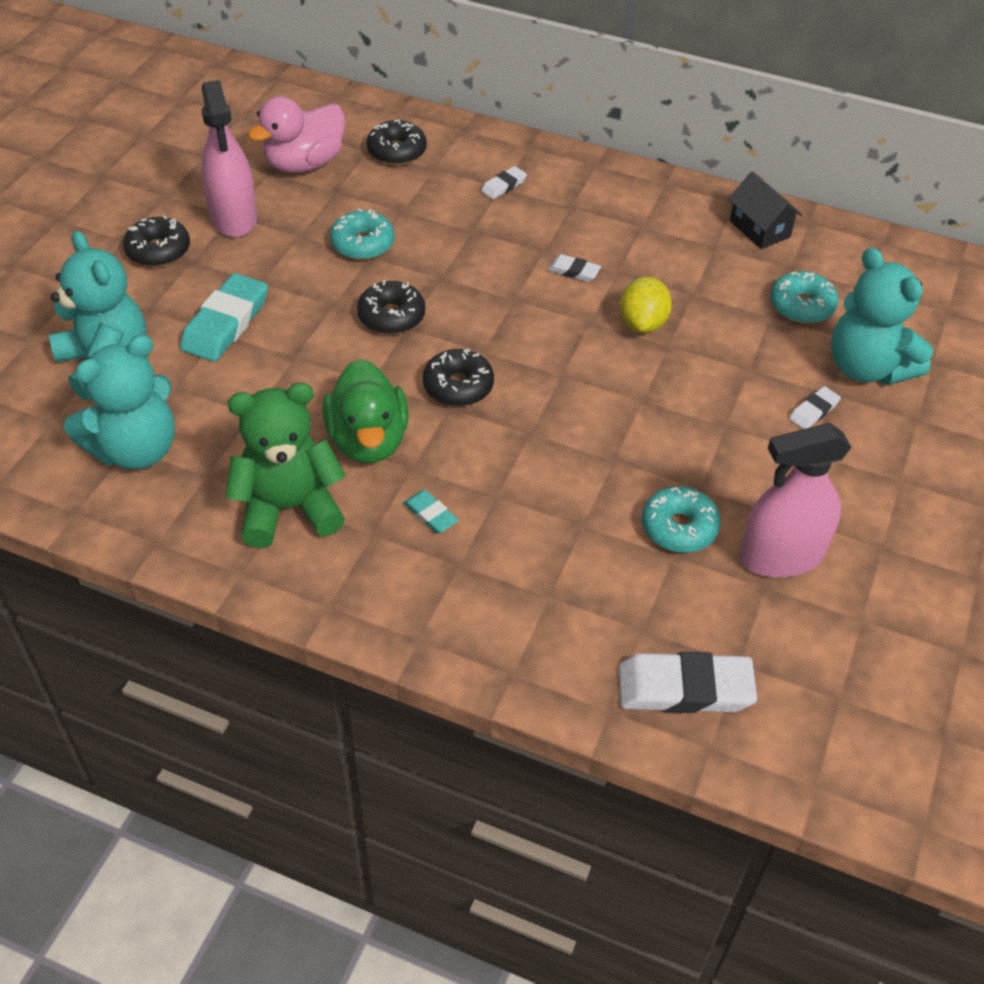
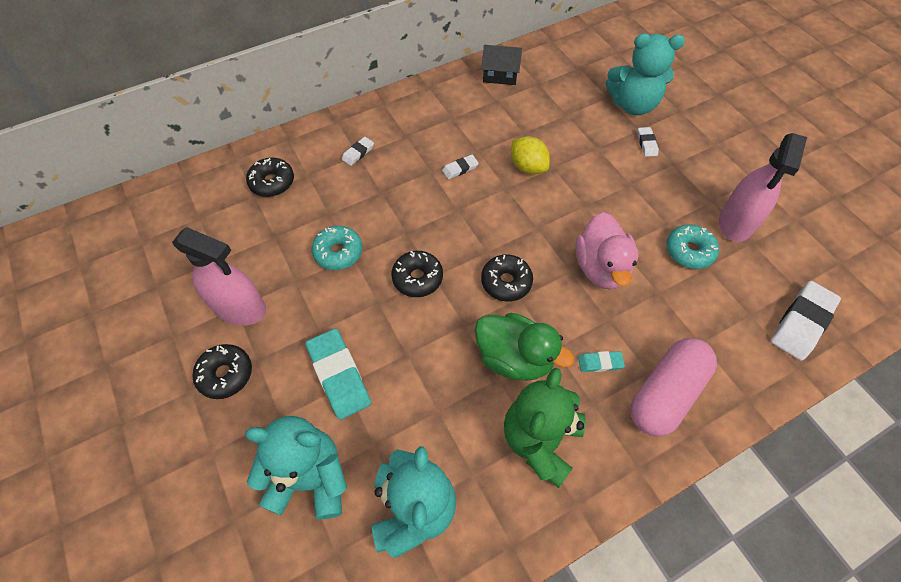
camera: 50 degrees left, 10 degrees up
(304, 164) = (230, 236): pink duck -> pink duck (601, 268)
(445, 591) = (665, 393): none -> pink capsule
(503, 186) = (358, 153): white eraser -> white eraser turned 45 degrees clockwise
(801, 306) = (570, 98): turquoise donut -> none

